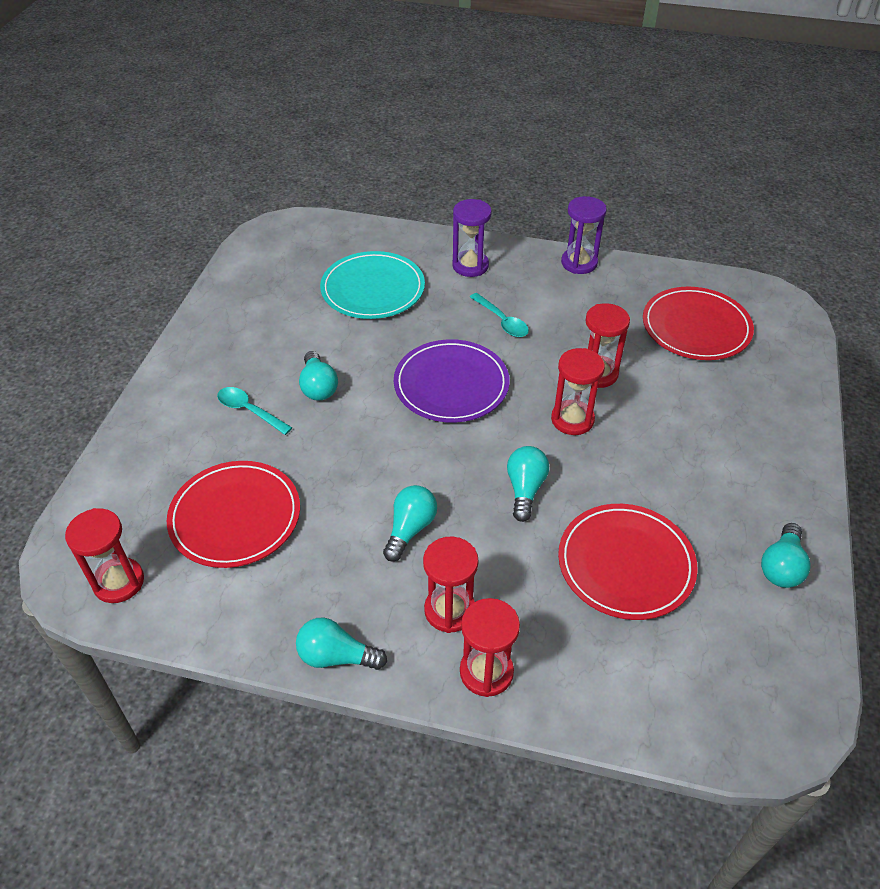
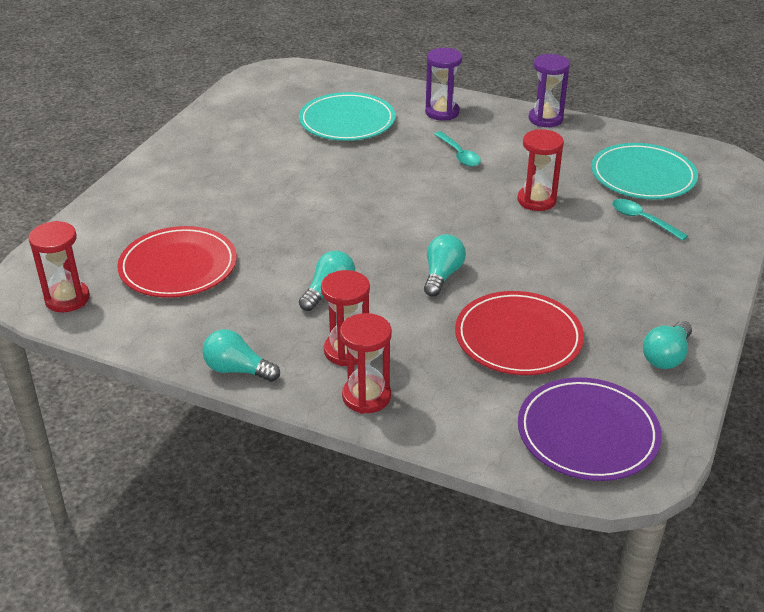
camera: 10 degrees right, 10 degrees down
(249, 411) = (212, 196): turquoise spoon -> turquoise spoon (643, 220)
(318, 387) = (277, 185): turquoise light bulb -> none
(451, 384) = (397, 195): purple plate -> purple plate (587, 433)
(572, 419) = (502, 231): red hourglass -> none
(696, 327) = (643, 176): red plate -> turquoise plate

